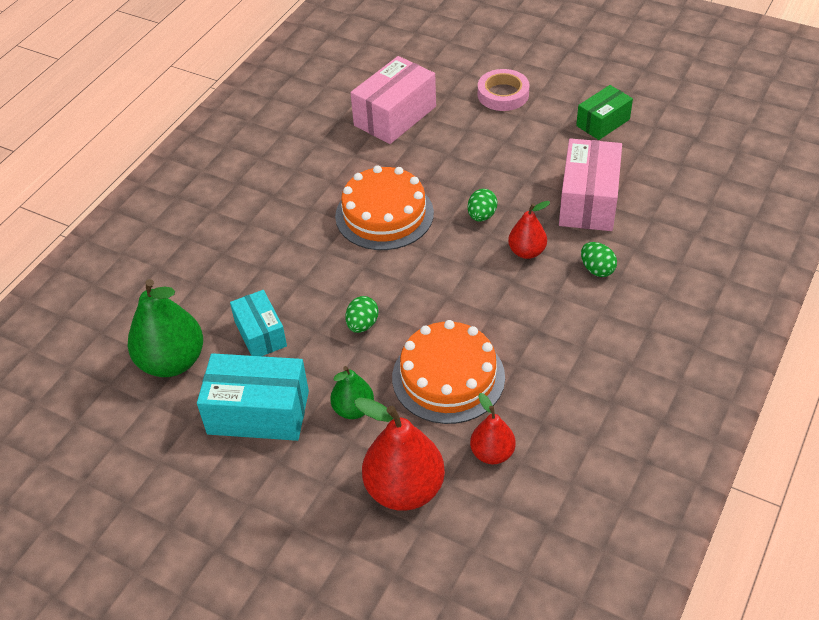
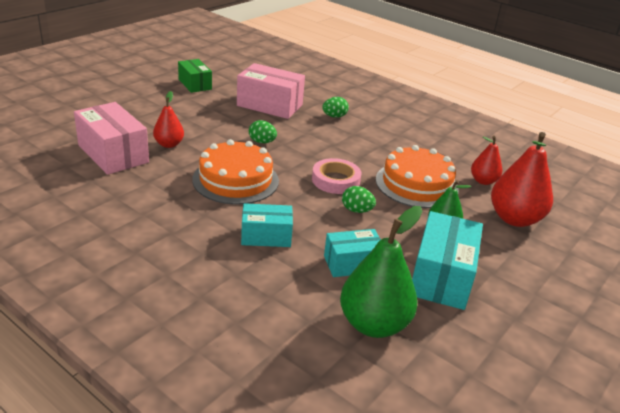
camera: 85 degrees left, 15 degrees down
(287, 260) = (266, 236): none -> turquoise box
(503, 94) = (130, 108): pink tape -> pink tape (335, 180)
(527, 252) = (307, 134): red pear -> red pear (169, 144)

